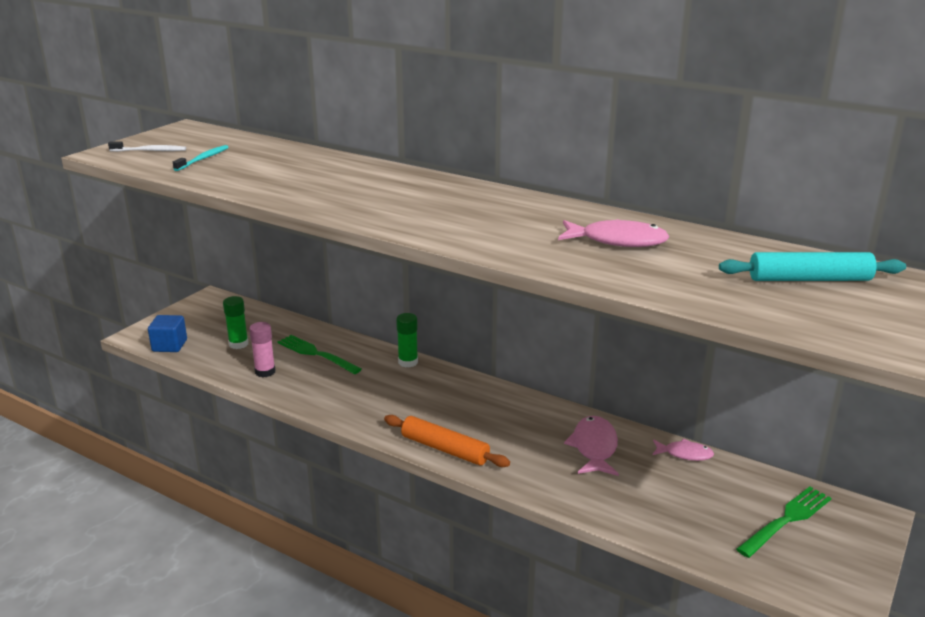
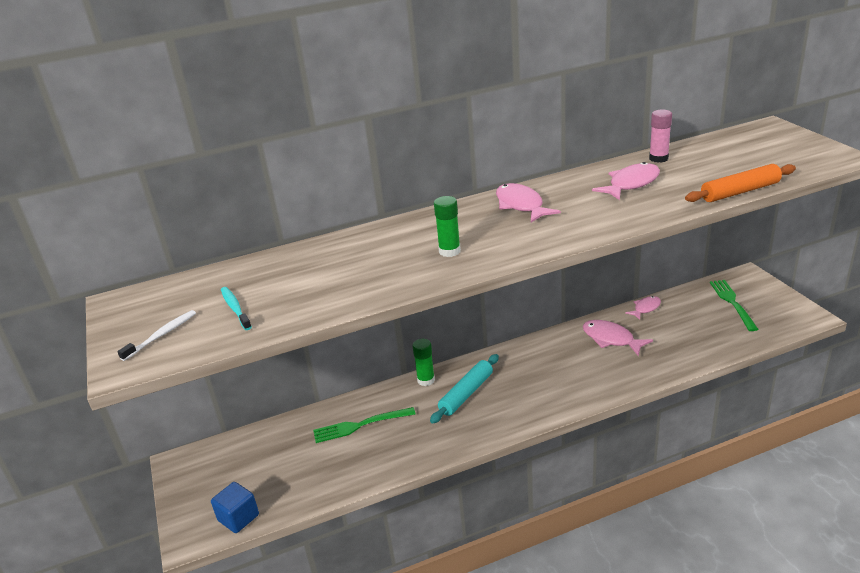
camera: 50 degrees left, 5 degrees up
(238, 344) = (290, 468): green glue stick -> green glue stick (449, 251)
(265, 372) = (356, 465): pink glue stick -> pink glue stick (658, 158)
(445, 449) = (558, 404): orange rolling pin -> orange rolling pin (740, 191)
(494, 204) = (521, 205): none -> pink fish
(809, 279) = (737, 151): turquoise rolling pin -> turquoise rolling pin (466, 393)

